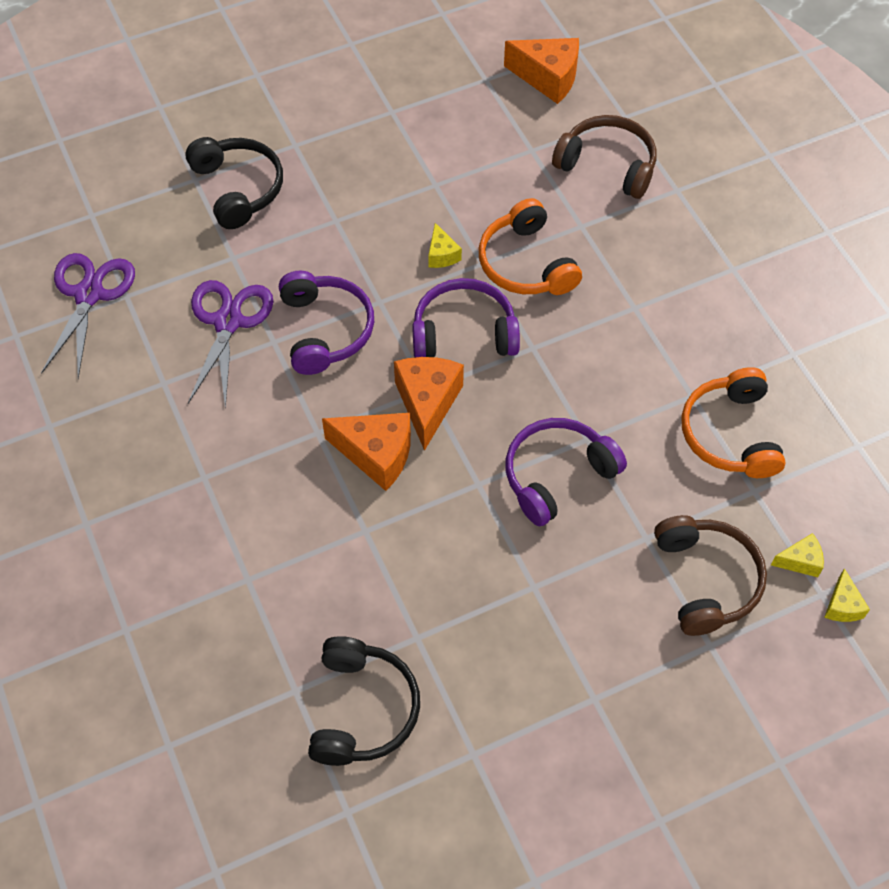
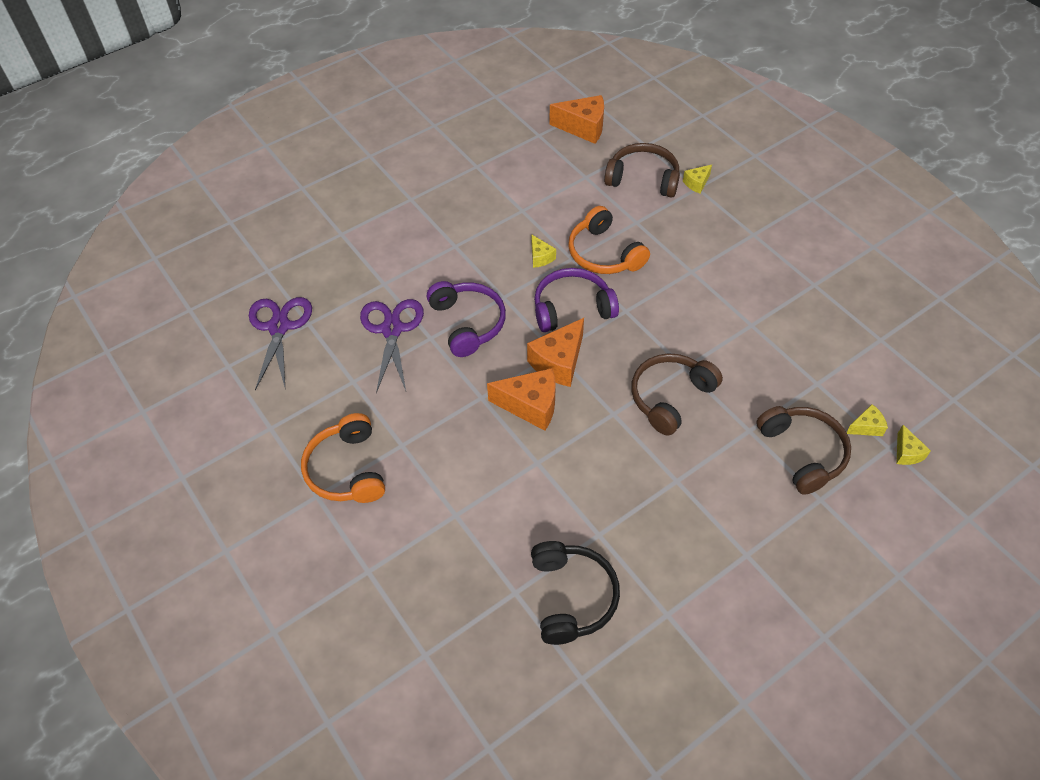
camera: 10 degrees left, 5 degrees down
(238, 188) = (376, 235): black headphones -> none
(427, 403) = (559, 362): orange cheese -> orange cheese turned 135 degrees counterclockwise
(557, 475) = (670, 397): purple headphones -> brown headphones
(678, 183) = (697, 183): none -> yellow cheese
(730, 434) = (787, 346): orange headphones -> orange headphones (347, 469)

